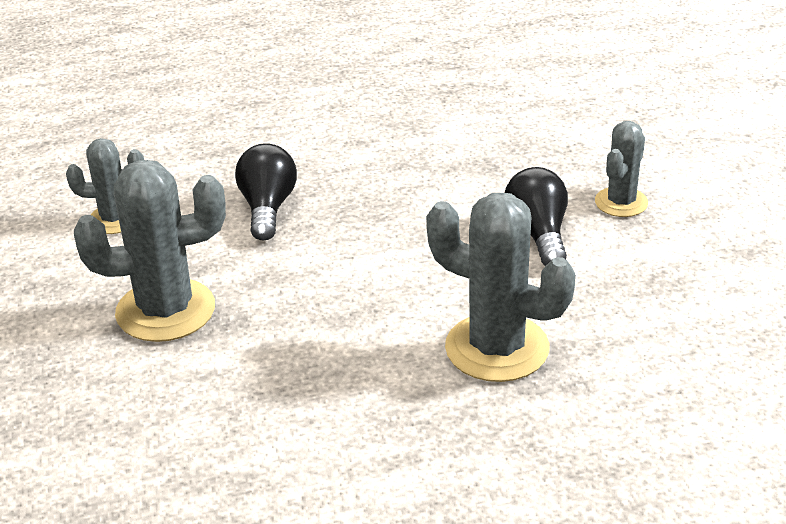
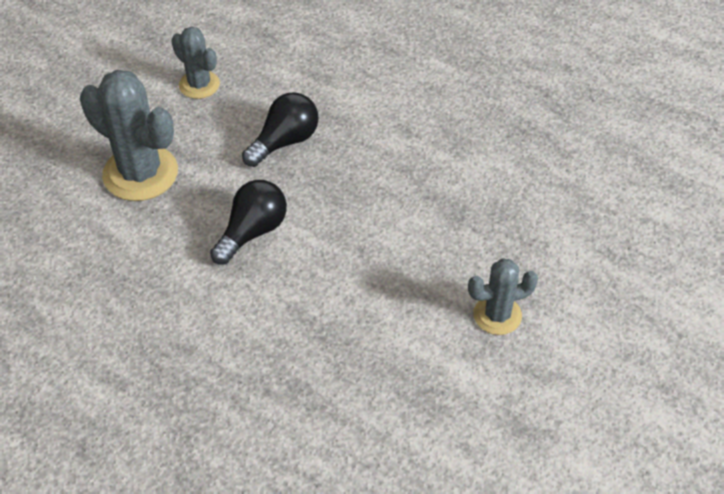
camera: 45 degrees right, 15 degrees up
(497, 348) = (262, 355): grey cactus -> none
(538, 234) = (408, 294): black light bulb -> black light bulb (252, 232)

